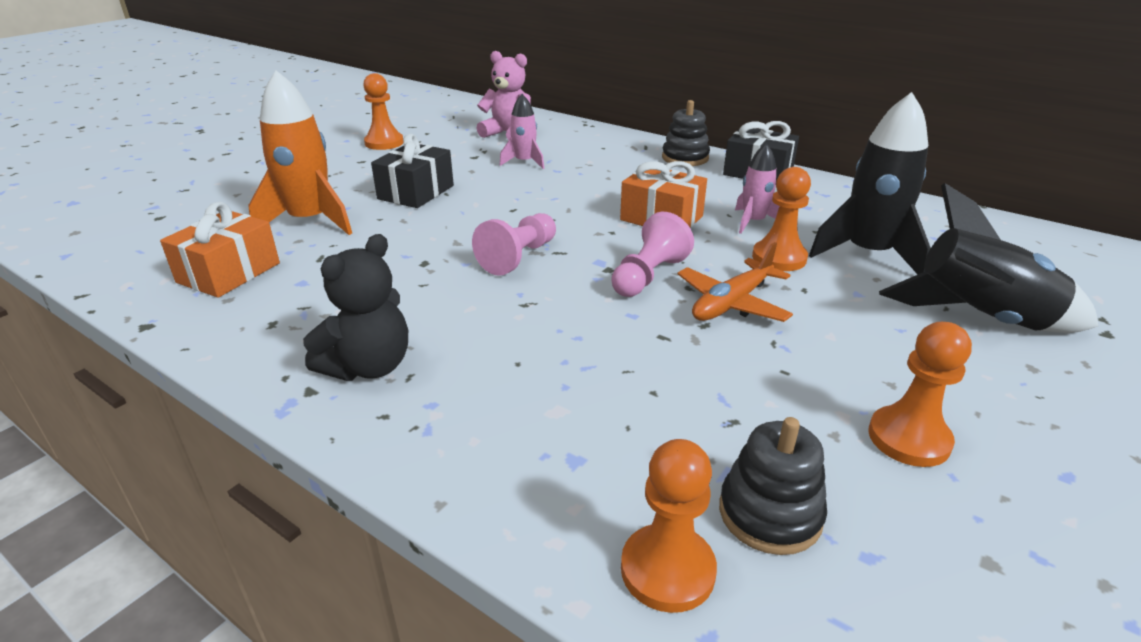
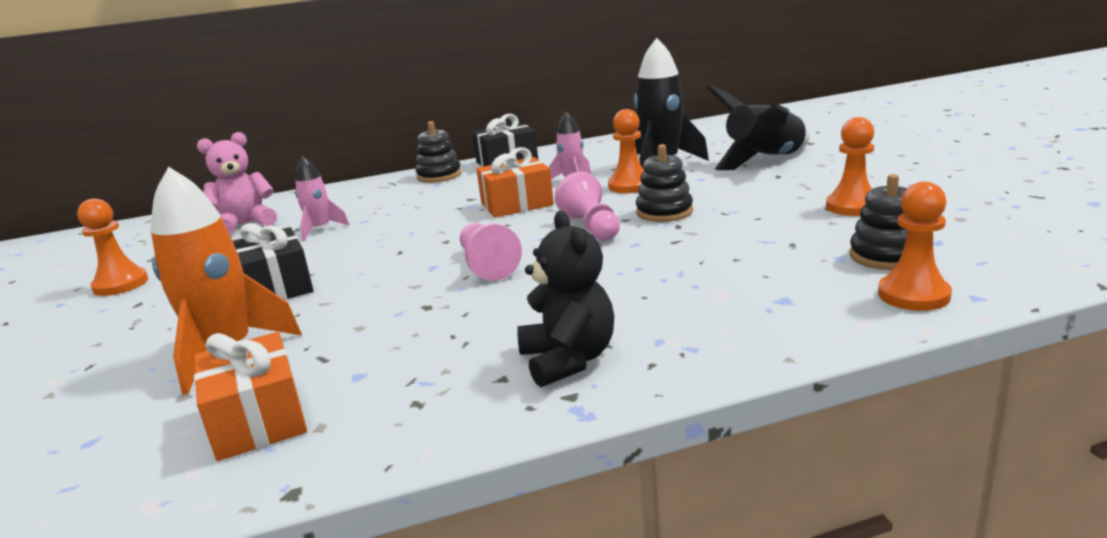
camera: 50 degrees left, 10 degrees down
(731, 303) = (664, 212): orange plane -> black stacking toy

